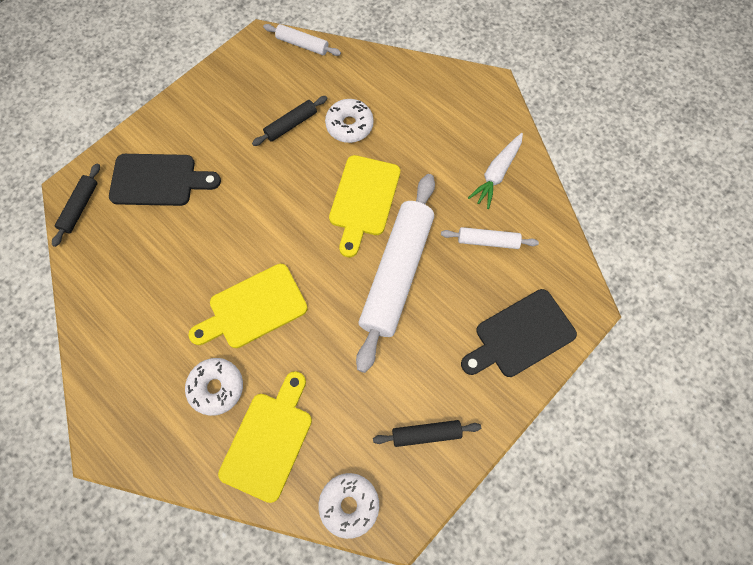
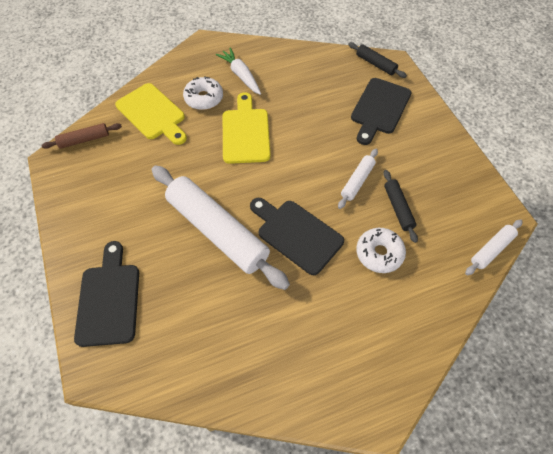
camera: 115 degrees right, 10 degrees down
(349, 504) = (84, 140): white donut -> brown rolling pin
(363, 200) = (296, 234): yellow cutting board -> black cutting board
(426, 434) = (90, 198): black rolling pin -> none
(488, 241) = (204, 317): white rolling pin -> white rolling pin (357, 181)
(496, 174) = (267, 363): white carrot -> white carrot (241, 75)

